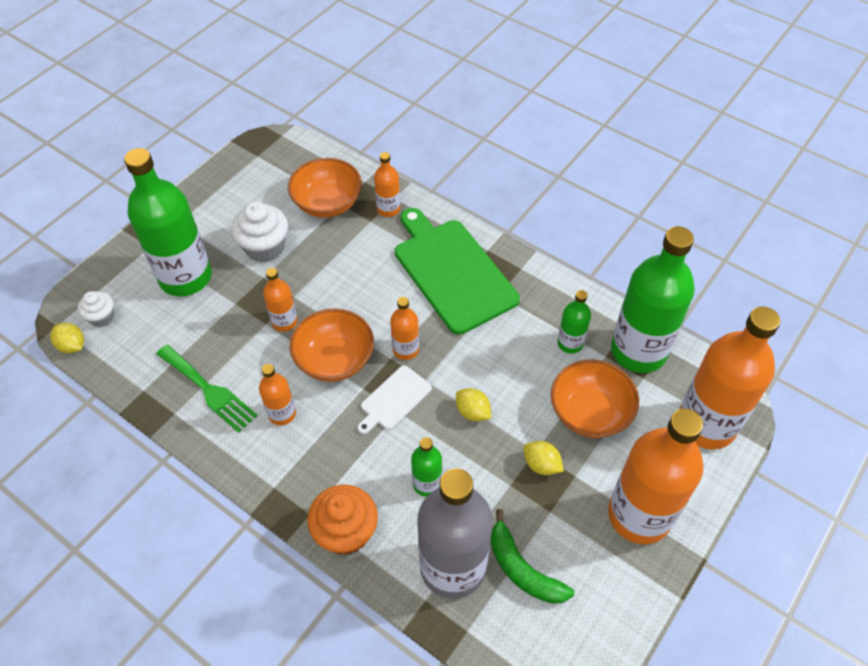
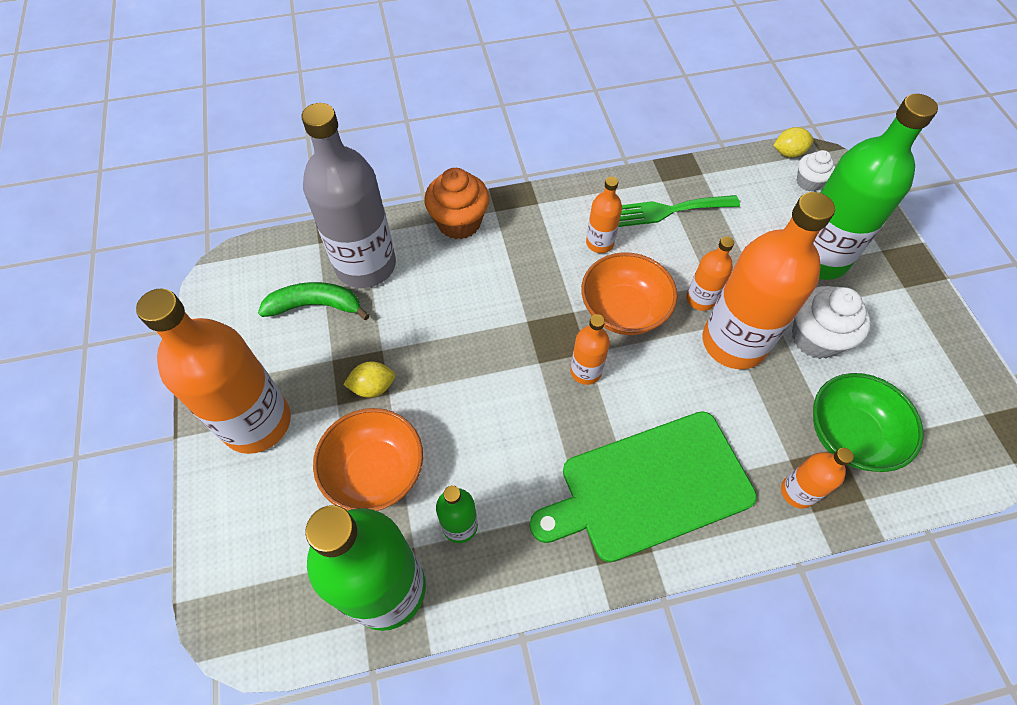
camera: 130 degrees right, 5 degrees up
(327, 203) = (849, 435): orange bowl -> green bowl
(394, 399) = (541, 326): white cutting board -> none
(427, 483) = (443, 295): green bottle -> none
(452, 272) = (649, 487): green cutting board -> green cutting board turned 150 degrees clockwise
(472, 412) = (471, 375): yellow lemon -> none
(706, 424) = (255, 570): orange bottle -> orange bottle (734, 342)

